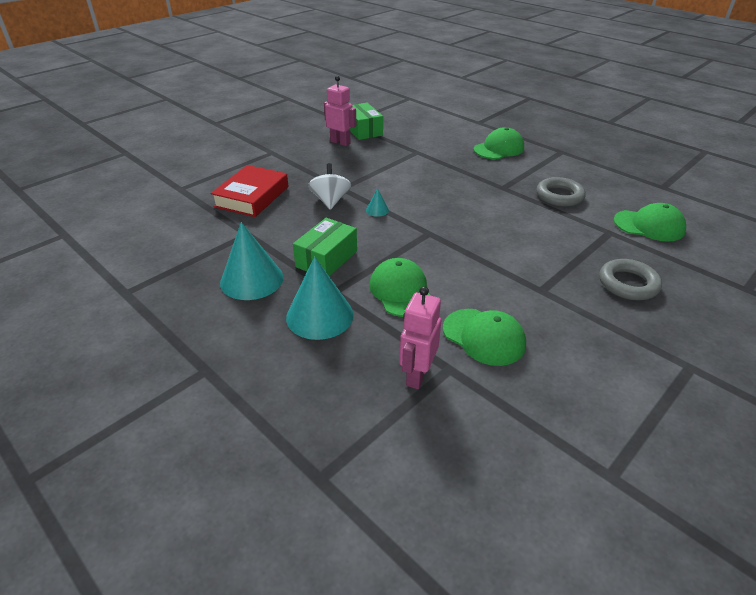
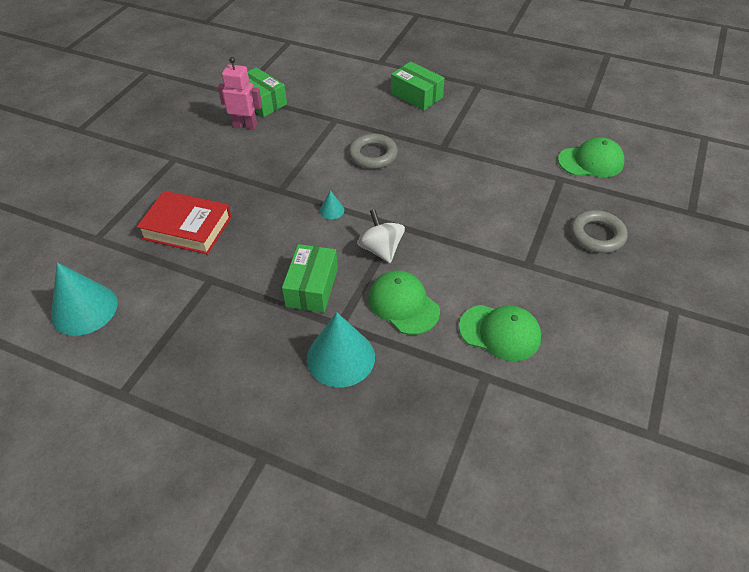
camera: 20 degrees left, 10 degrees up
(252, 196) = (187, 228): red book -> red book turned 75 degrees counterclockwise
(252, 279) = (249, 336): turquoise cone -> turquoise cone (84, 309)
(330, 201) = (277, 211): white spinning top -> white spinning top (381, 249)
(417, 375) = (461, 393): pink robot -> none
(499, 149) = (416, 95): green cap -> green box
(559, 196) = (499, 145): grey ring -> grey ring (373, 155)

